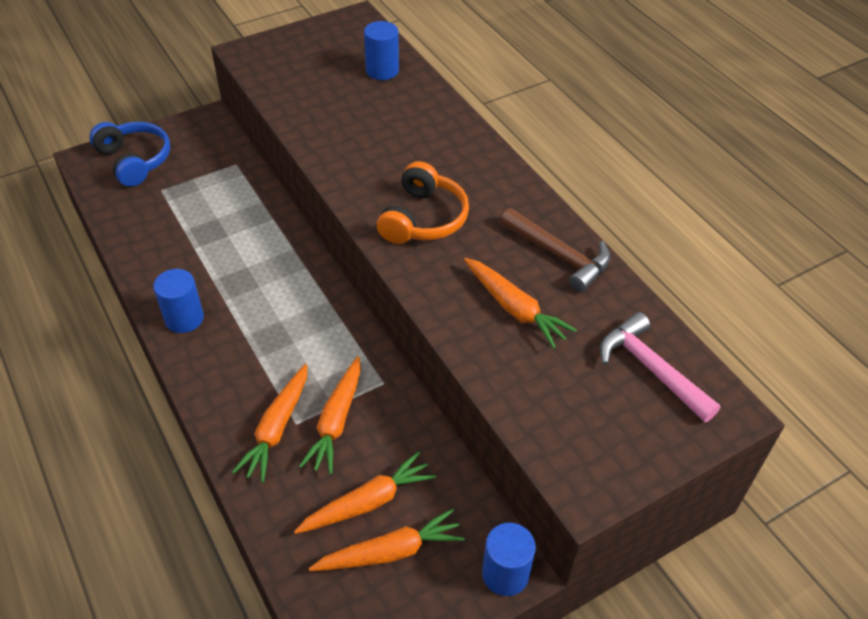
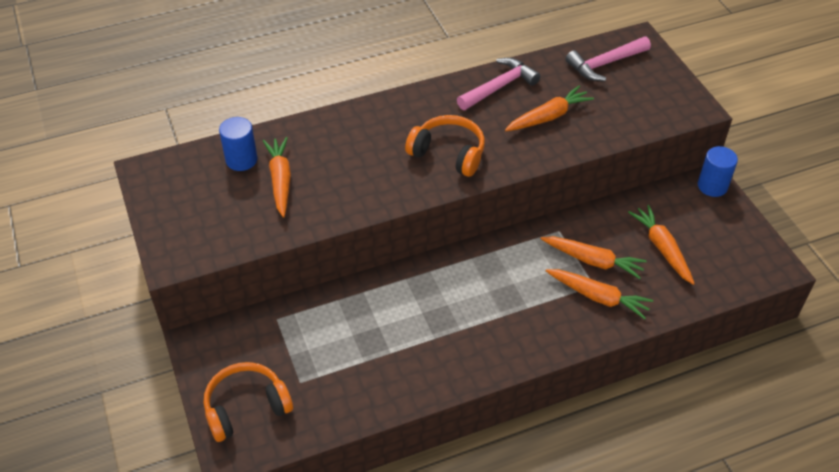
camera: 80 degrees left, 0 degrees up
(135, 160) = (246, 407): blue headphones -> orange headphones
(184, 318) = (478, 359): blue cylinder -> none
(390, 552) = (699, 240): orange carrot -> orange carrot (280, 180)
(559, 255) = (499, 87): brown hammer -> pink hammer

